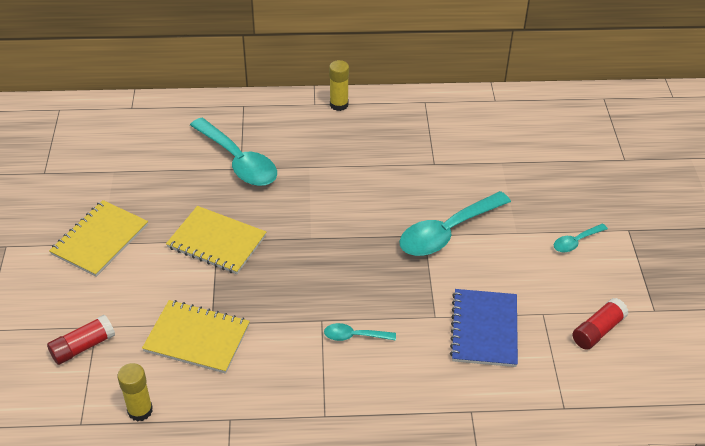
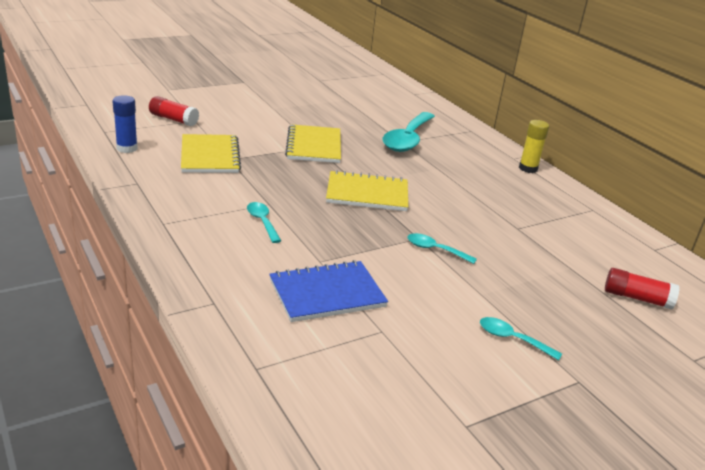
camera: 60 degrees right, 15 degrees down
(100, 240) = (276, 107): yellow notebook -> yellow notebook (367, 194)
(140, 410) = (127, 148): yellow glue stick -> blue glue stick
(447, 232) = (435, 250): turquoise spoon -> turquoise spoon, size x0.48
(598, 330) = (391, 378): red glue stick -> red glue stick (637, 298)

